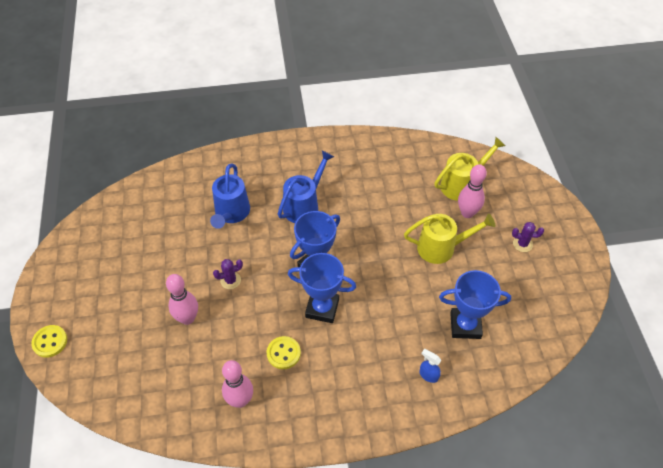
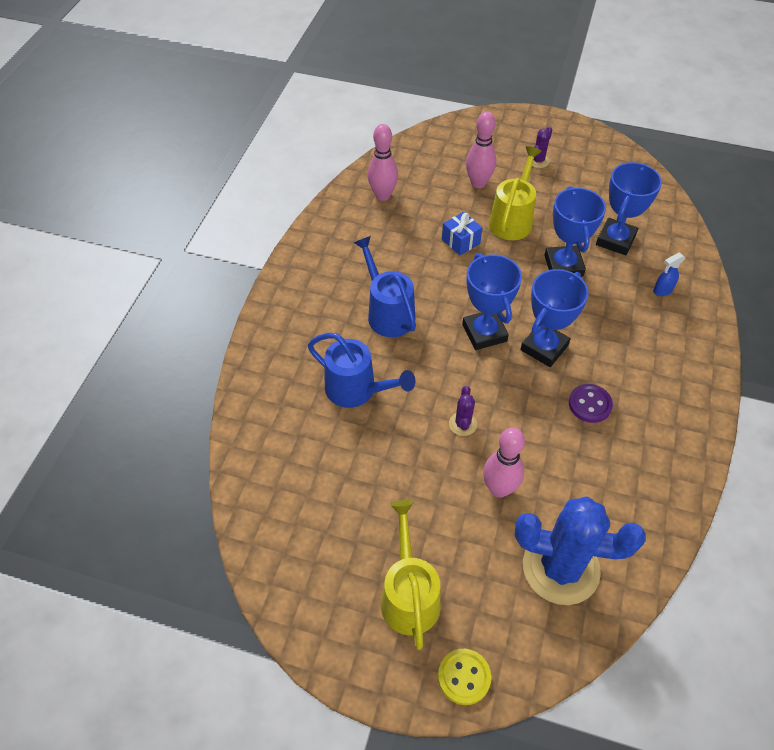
camera: 65 degrees left, 0 degrees up
(140, 373) = (560, 568): none -> blue cactus
(240, 400) = (637, 467): pink bowling pin -> pink bowling pin (383, 195)
(283, 353) = (590, 404): yellow button -> purple button
(397, 223) = (460, 241): none -> blue gift
(413, 297) = (563, 266): none -> blue trophy
(462, 184) = (438, 171): yellow watering can -> yellow watering can (409, 594)

